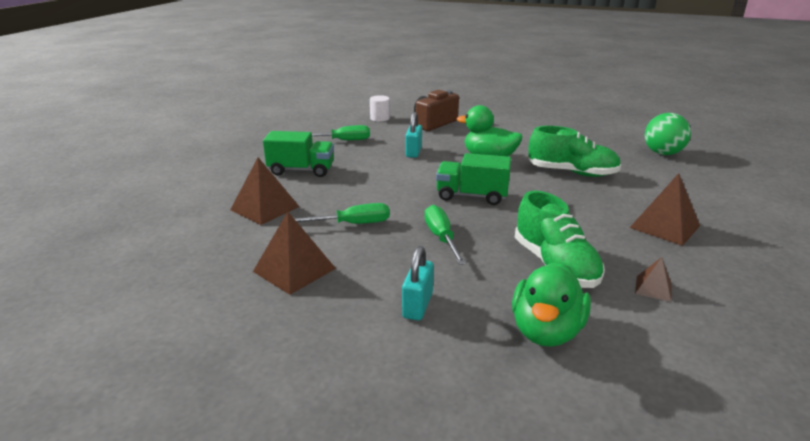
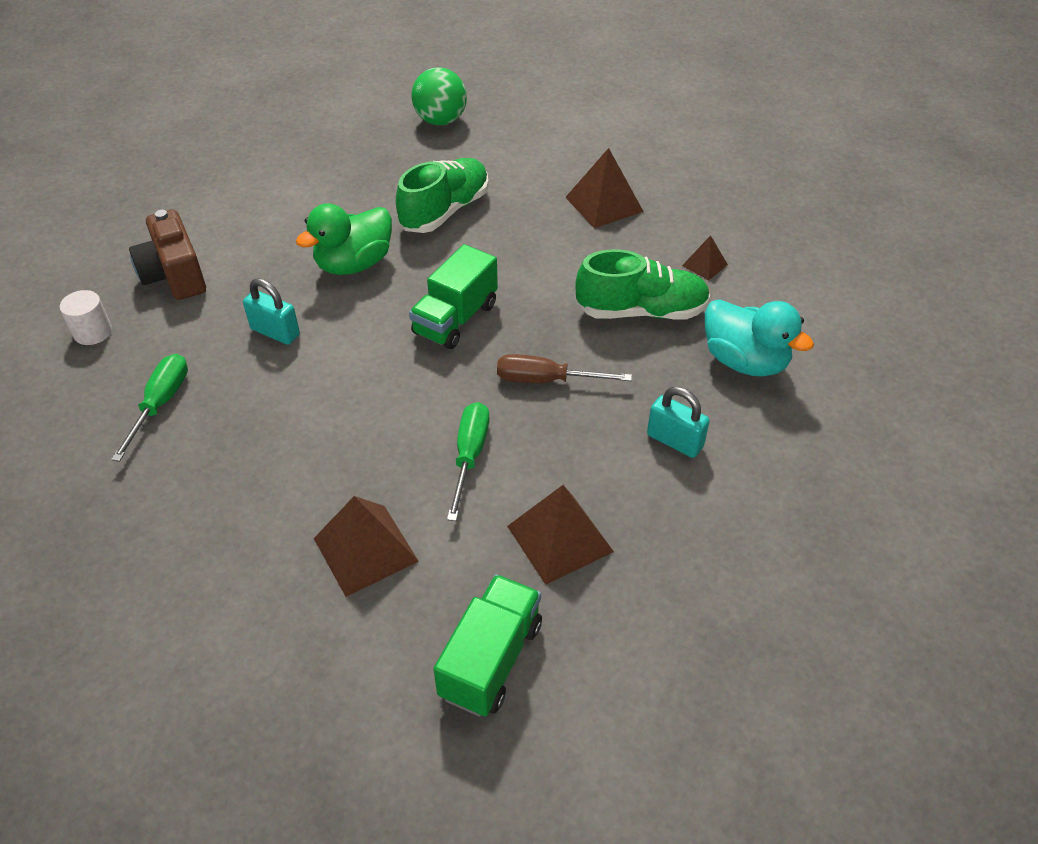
camera: 70 degrees left, 20 degrees up
(301, 170) = (251, 482): green truck -> green truck (491, 659)
(441, 238) = (546, 380): green screwdriver -> brown screwdriver
(546, 331) = (744, 361): green duck -> turquoise duck

